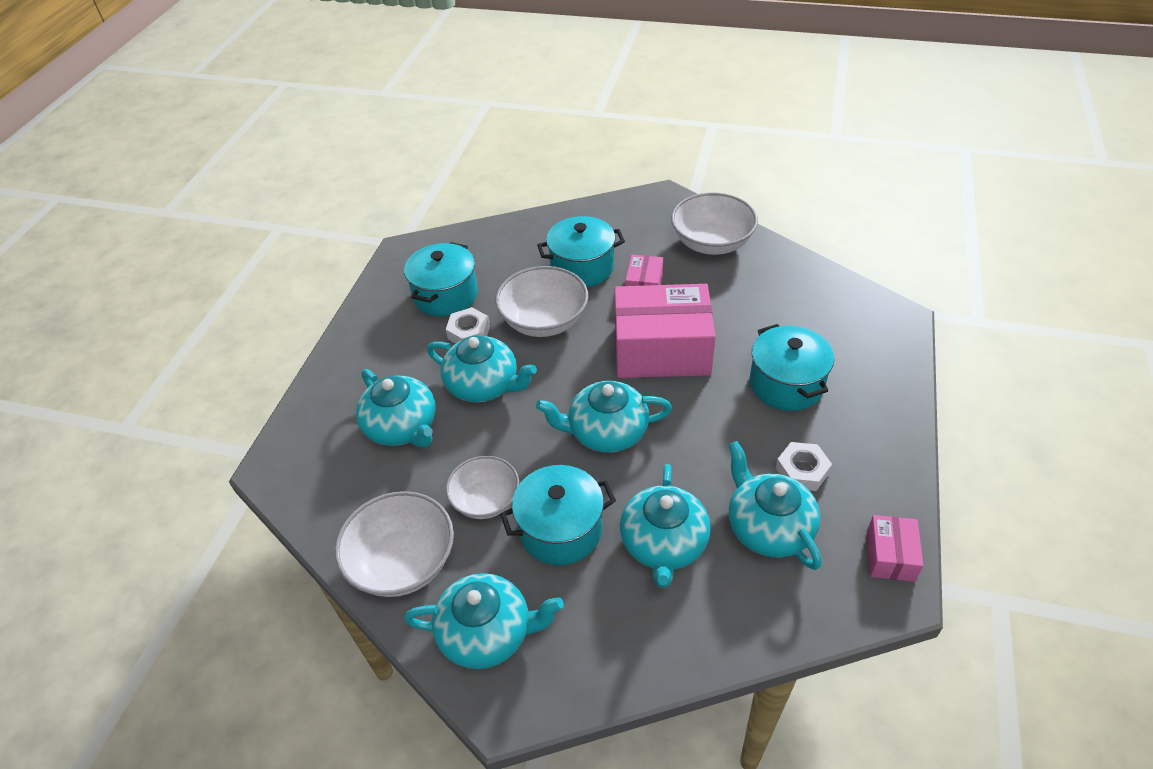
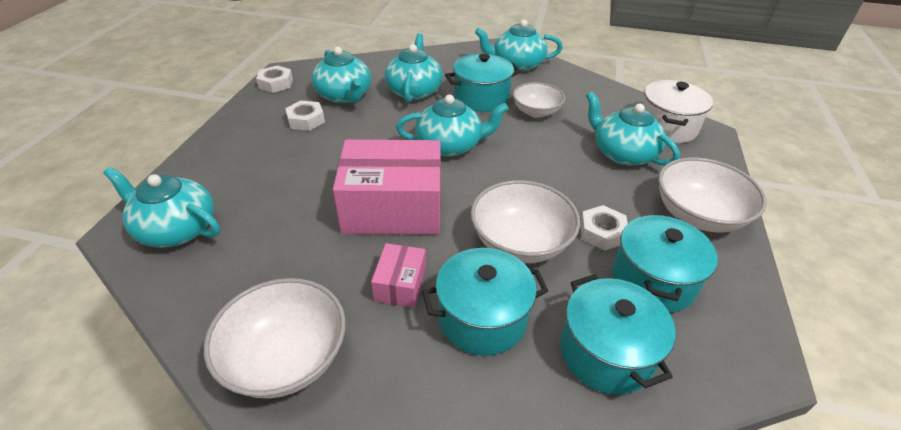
camera: 175 degrees right, 5 degrees down
(321, 474) = (666, 127): none -> white pot
(403, 562) = (578, 88): white bowl -> white bowl (698, 215)
(483, 385) = (565, 181): turquoise teapot -> turquoise teapot (176, 229)
(786, 384) = (284, 174): turquoise pot -> turquoise pot (606, 352)
(890, 556) = (276, 83): pink box -> white nut

